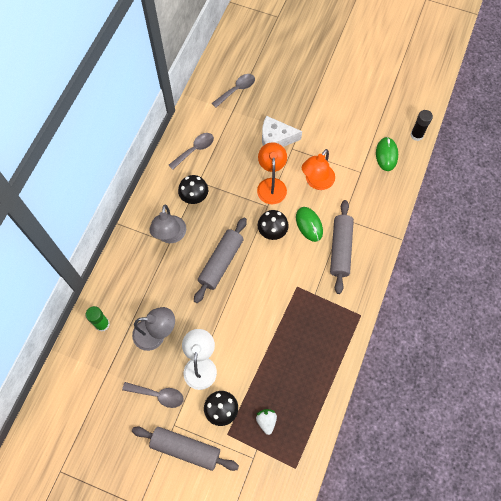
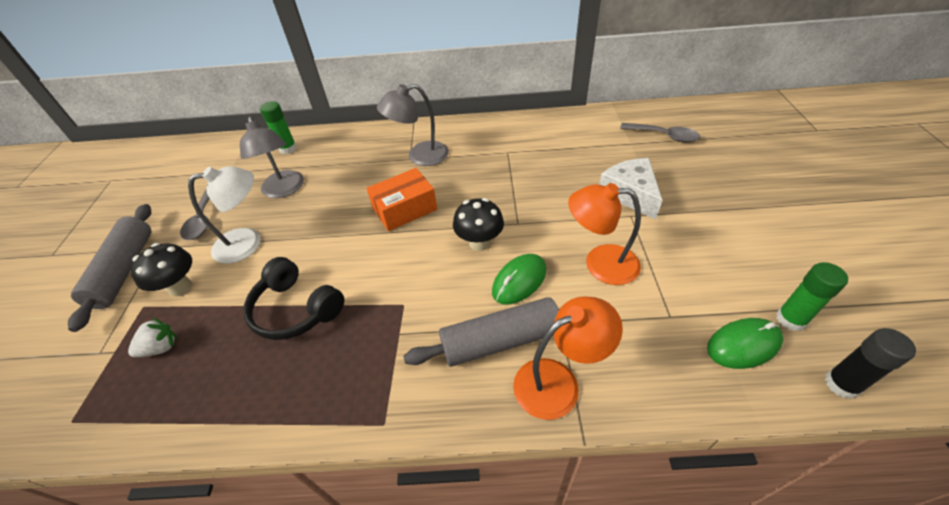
camera: 70 degrees right, 20 degrees down
(194, 150) = (547, 134): grey spoon -> none
(194, 197) = (483, 156): black mushroom -> none
(221, 262) = (405, 209): grey rolling pin -> orange box
(271, 185) = (554, 215): orange lamp -> orange lamp (558, 382)
(273, 343) = (296, 309): none -> black headphones
(383, 128) = (790, 319): none -> green glue stick

